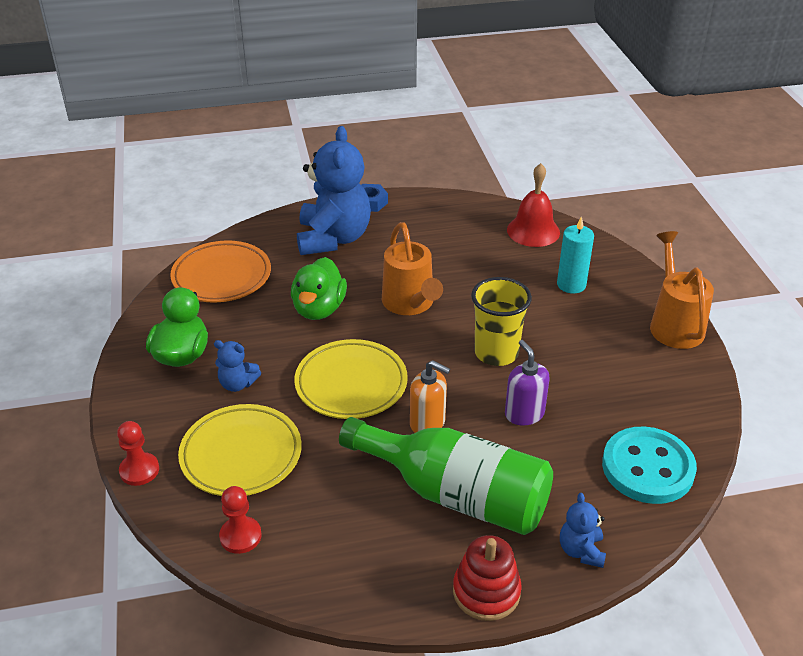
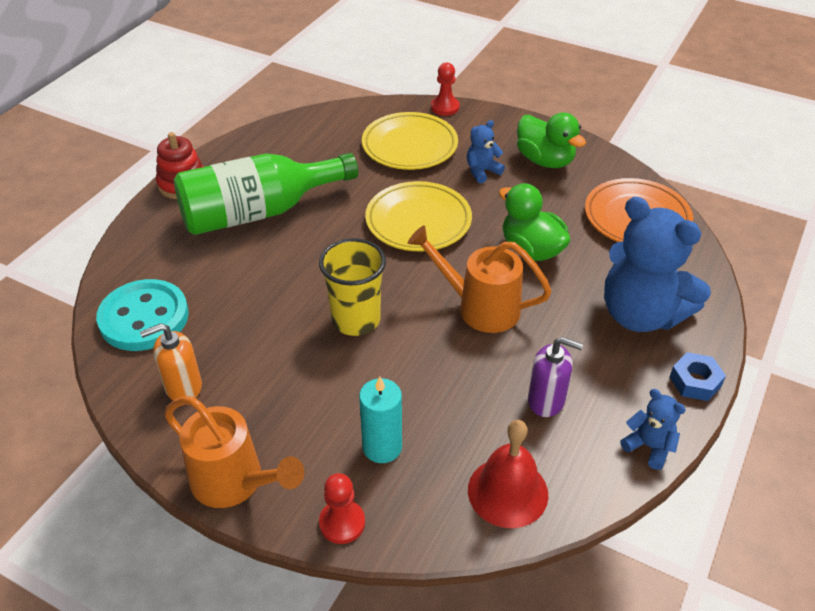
camera: 130 degrees right, 5 degrees up
(240, 536) = (345, 121): red pawn -> red pawn (342, 523)
(427, 423) = (332, 236): orange soap dispenser -> orange soap dispenser (183, 387)
(524, 414) = (276, 290): purple soap dispenser -> purple soap dispenser (546, 400)
(581, 551) = (146, 237): blue teddy bear -> blue teddy bear (649, 447)

